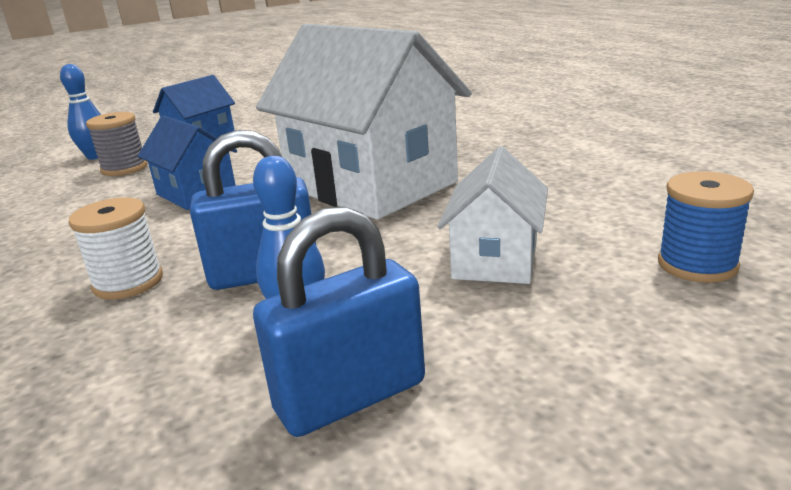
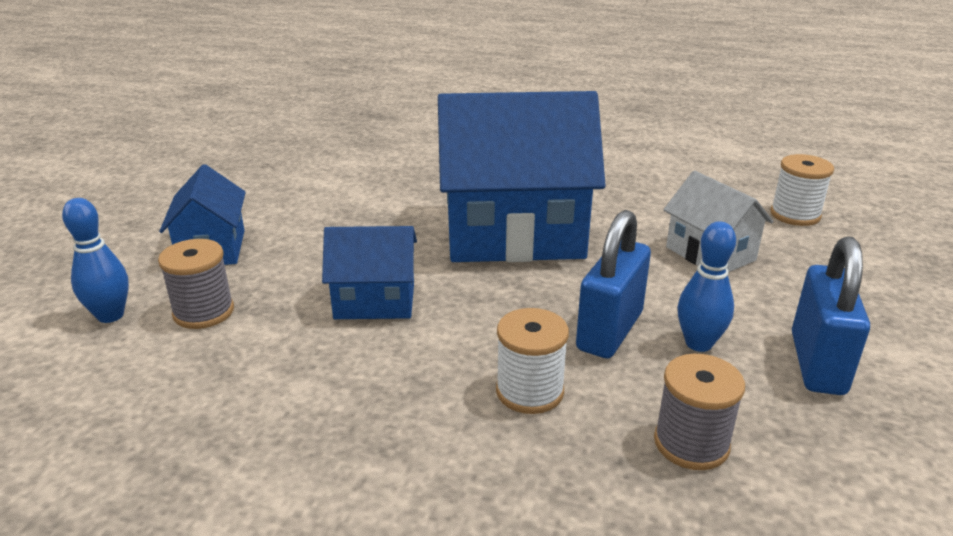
camera: 50 degrees left, 5 degrees up
(108, 378) = (691, 443): none -> grey spool
(371, 185) = (513, 233): white house -> blue house
(697, 265) = (795, 215): blue spool -> white spool

